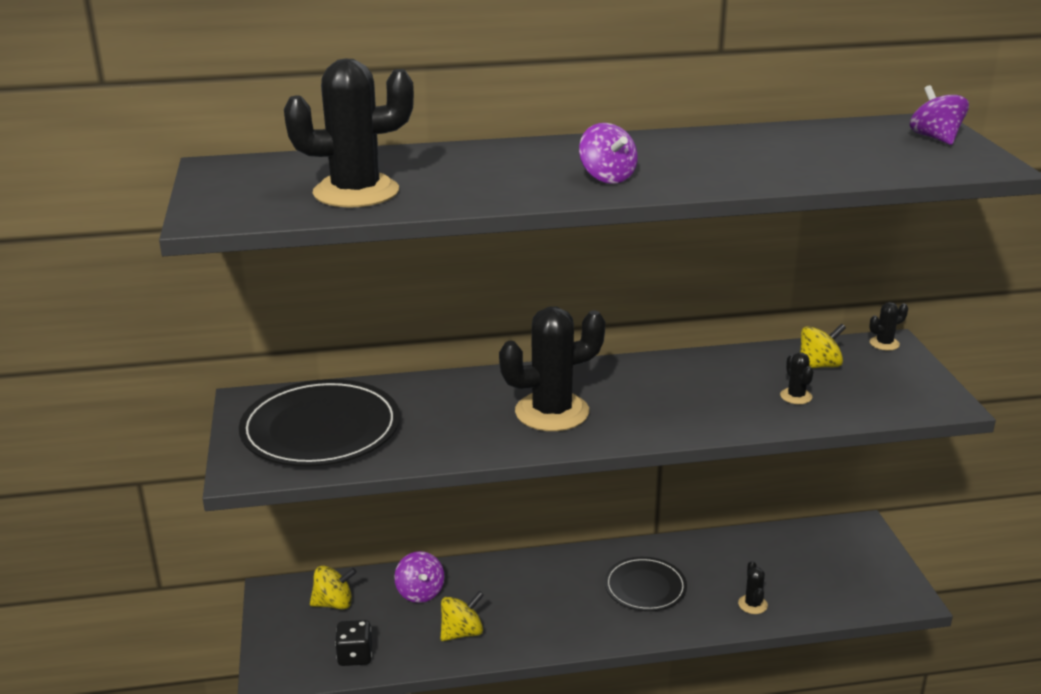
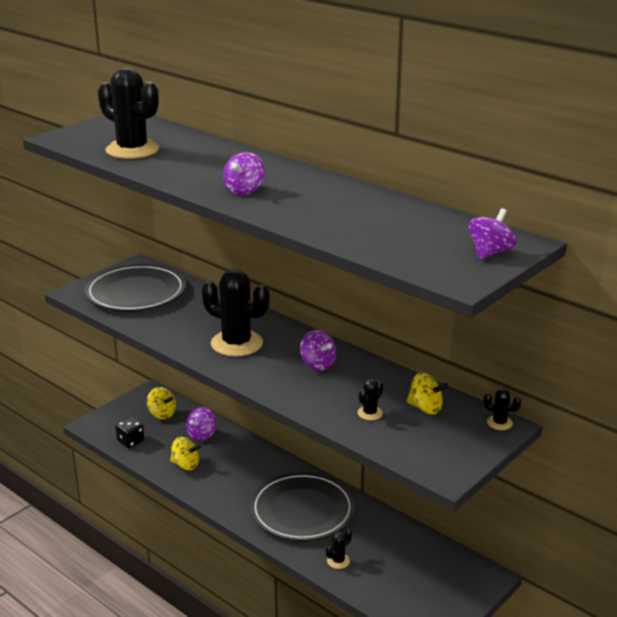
camera: 50 degrees right, 0 degrees up
(645, 587) = (302, 510): black plate -> black plate, size x1.68
(663, 384) = (318, 364): none -> purple spinning top

